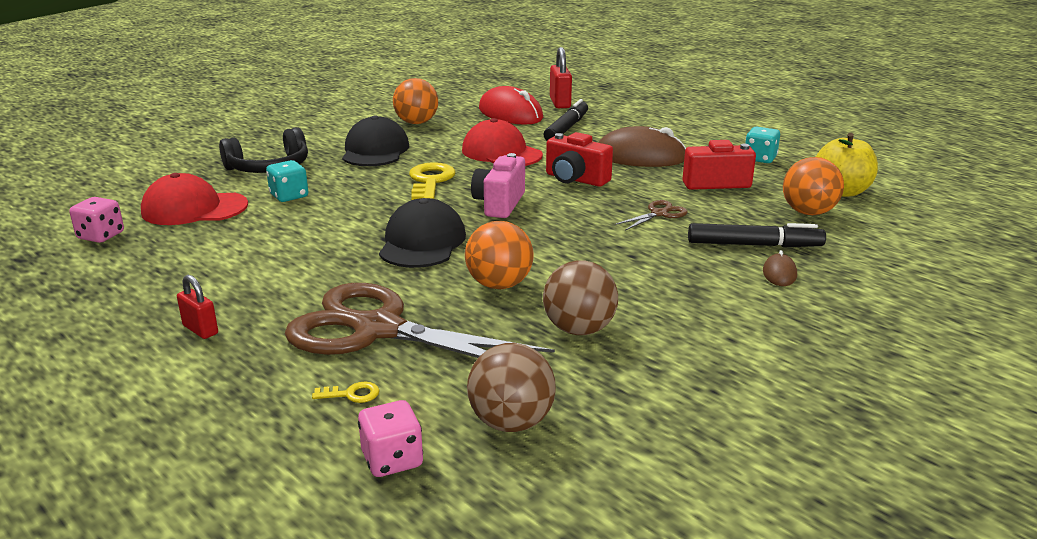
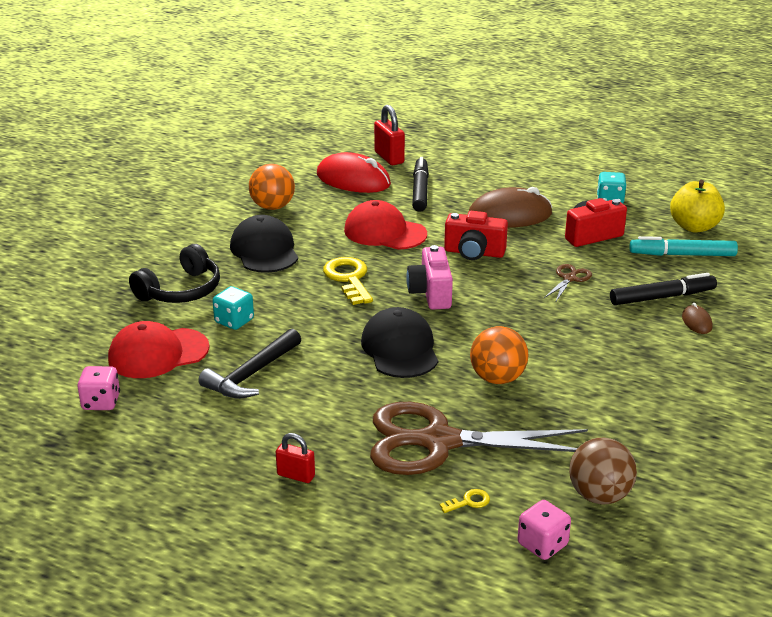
camera: 20 degrees left, 5 degrees up
(257, 238) = (252, 374): none -> black hammer
(579, 329) = (588, 407): brown ball -> none
(808, 212) = (682, 255): orange ball -> turquoise marker

